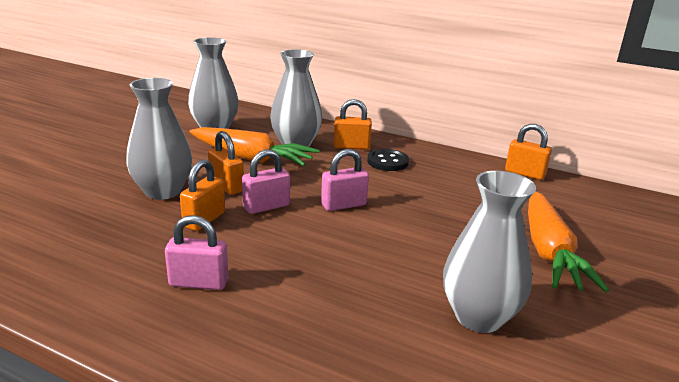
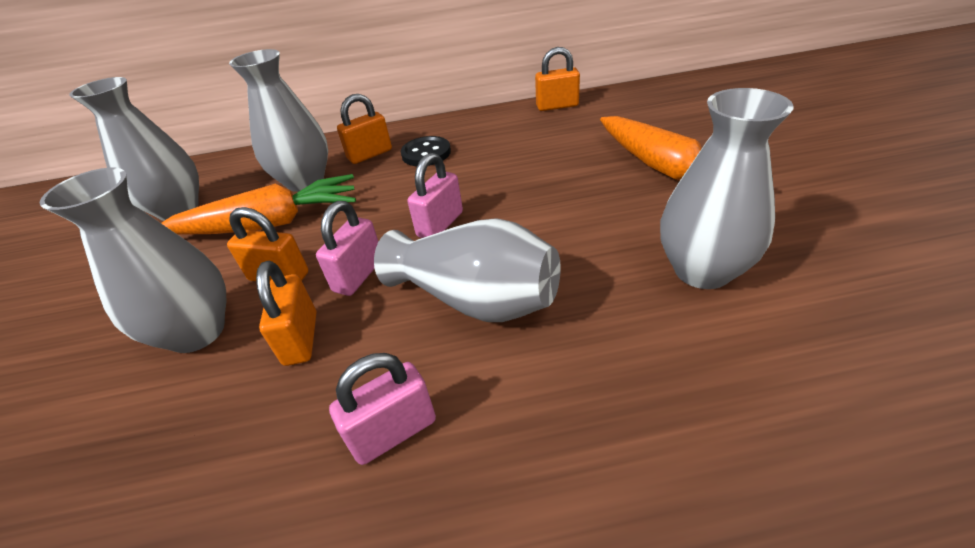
camera: 30 degrees left, 15 degrees up
(313, 252) = (476, 299): none -> grey vase

